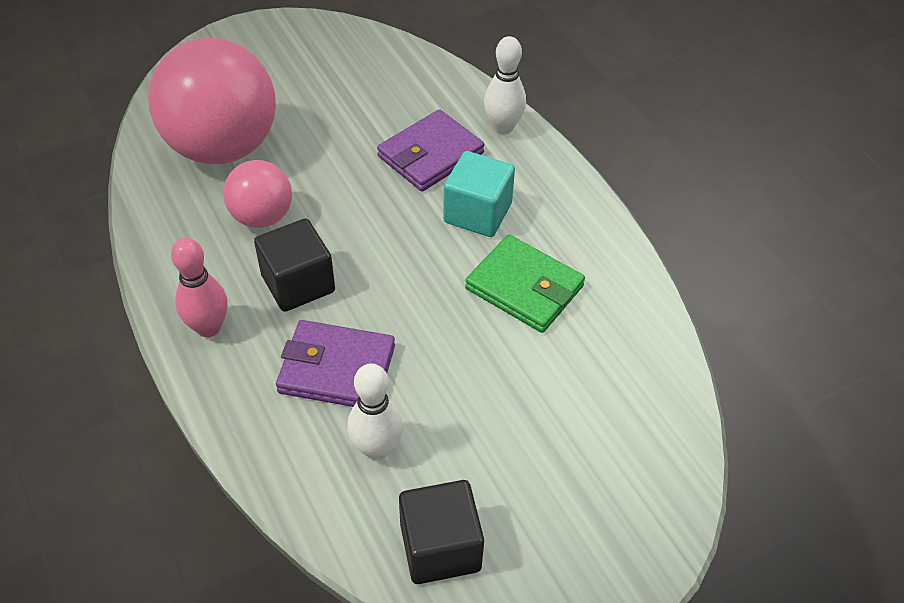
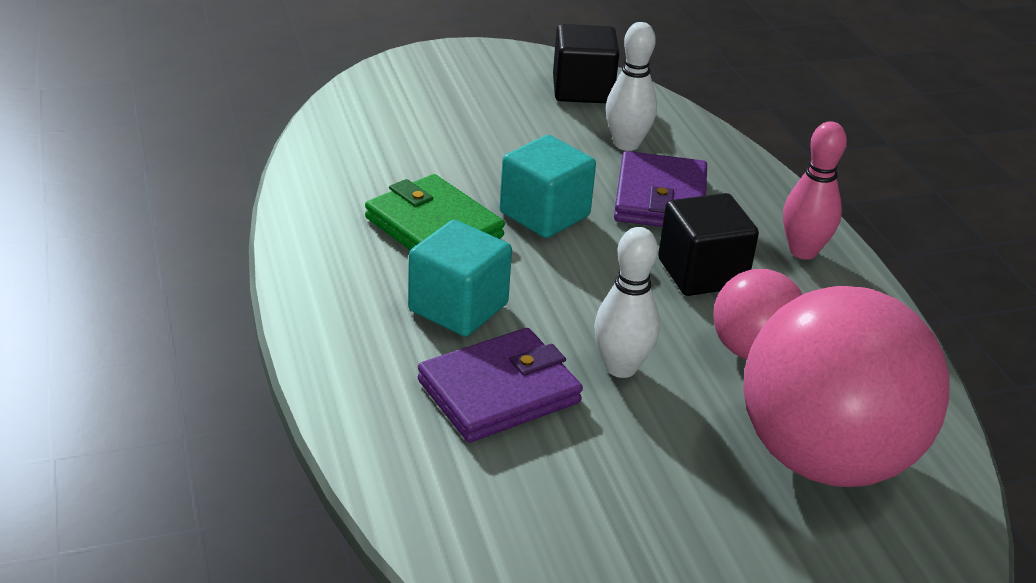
camera: 170 degrees left, 15 degrees down
(337, 369) = (660, 198): purple wallet -> purple wallet turned 75 degrees clockwise
(437, 323) = (544, 214): none -> turquoise cube
(503, 127) = (369, 414): white bowling pin -> white bowling pin (621, 367)

